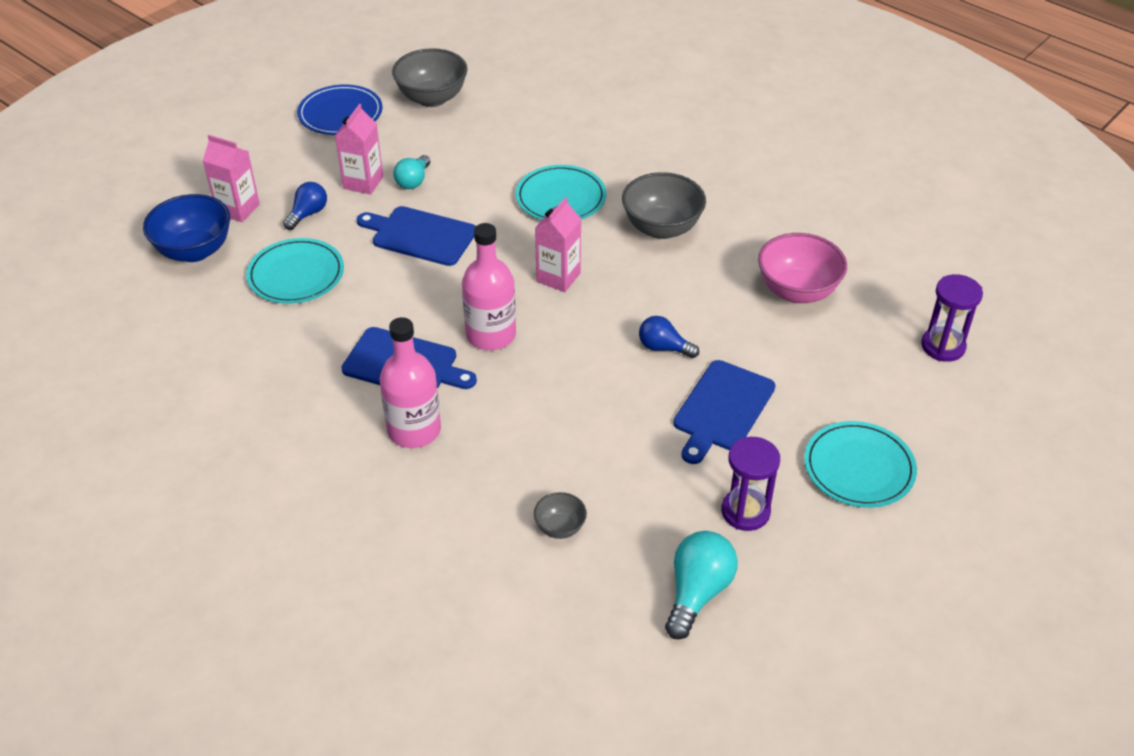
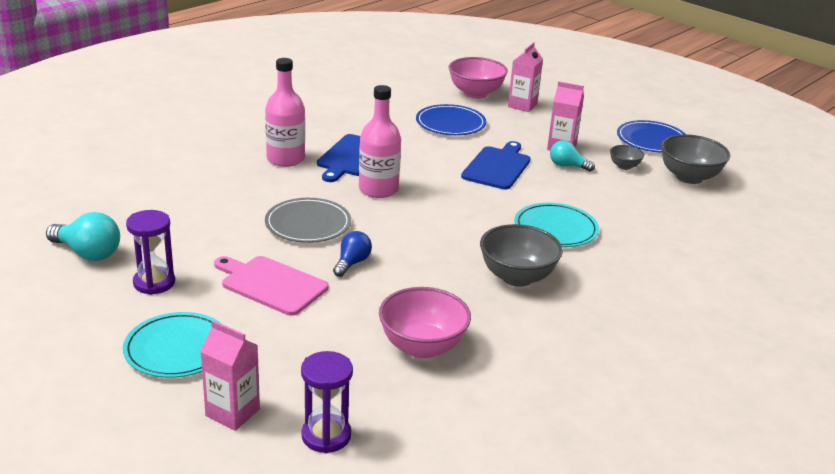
camera: 90 degrees right, 15 degrees down
(194, 251) = (475, 93): blue bowl -> pink bowl
(296, 275) = (450, 123): turquoise plate -> blue plate
(308, 214) = (519, 127): blue light bulb -> none
(558, 277) = (446, 221): pink carton -> pink carton (232, 412)
(560, 527) = (175, 205): grey bowl -> grey bowl (624, 166)
(586, 391) = (308, 224): none -> grey plate
(722, 409) = (271, 284): blue cutting board -> pink cutting board

